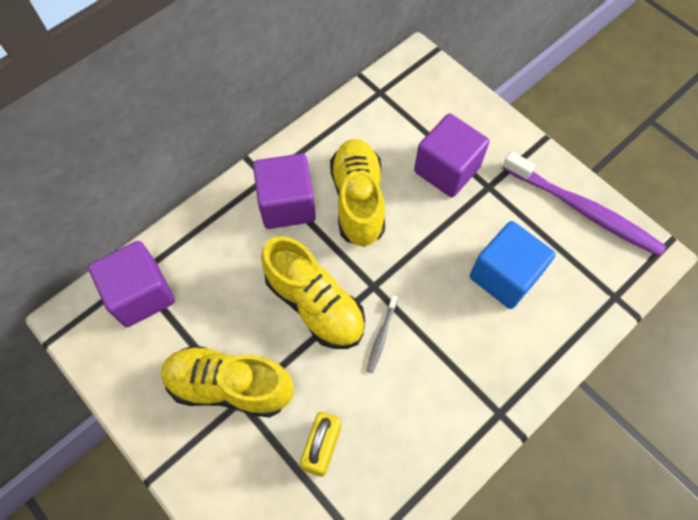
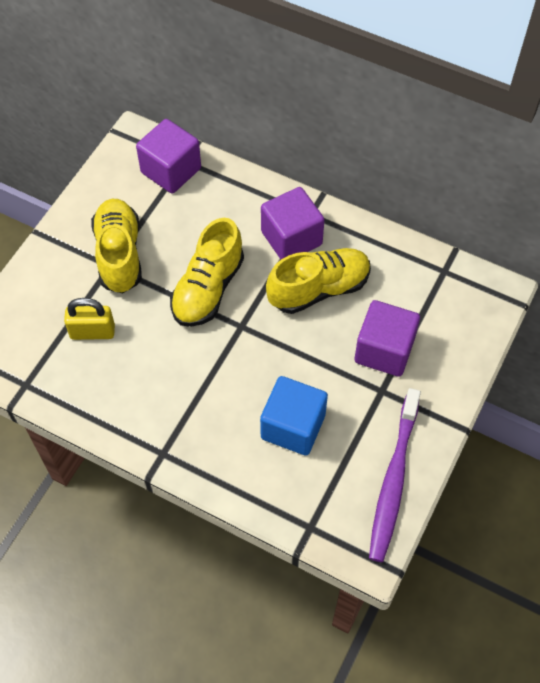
camera: 70 degrees right, 5 degrees down
(381, 337) = (198, 345): grey toothbrush -> none

